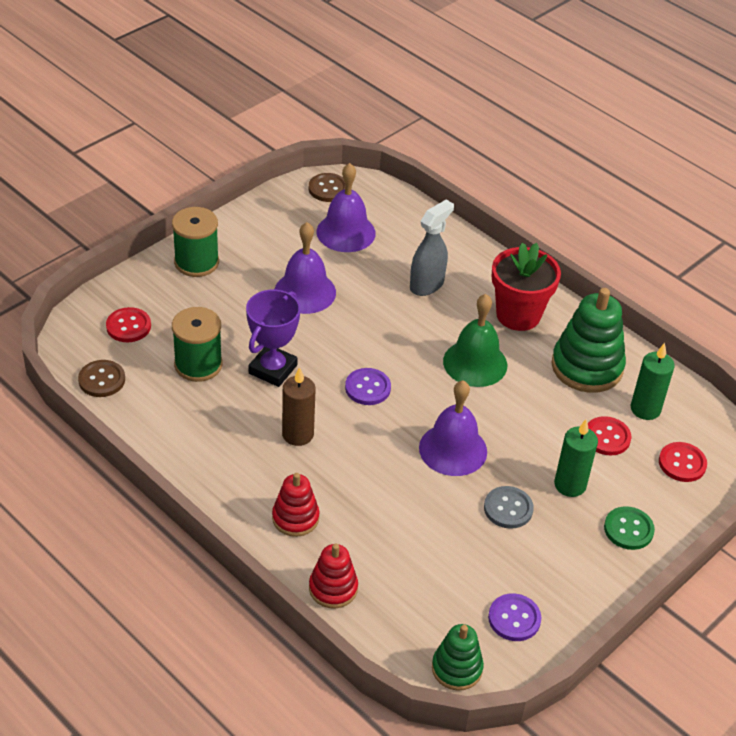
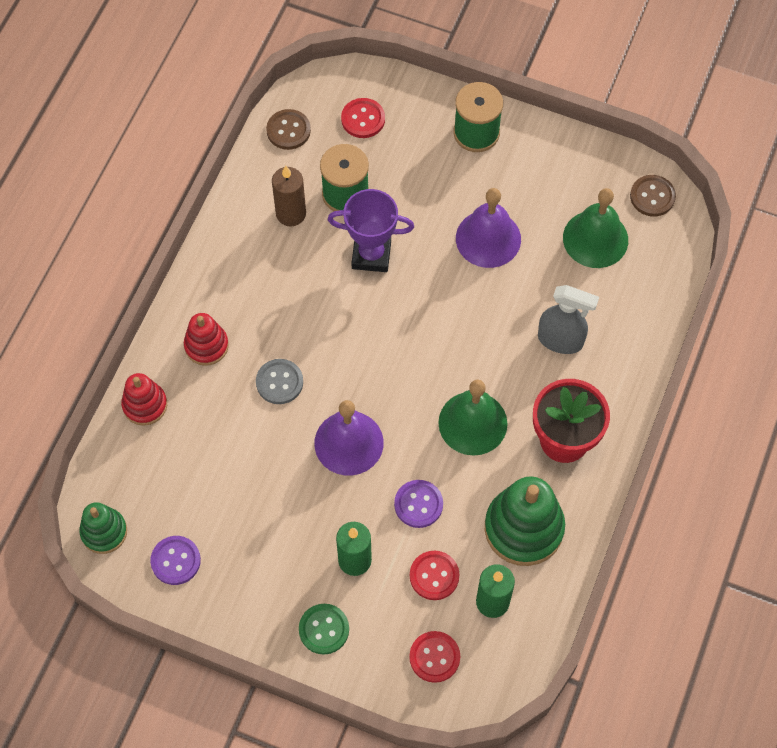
camera: 70 degrees right, 20 degrees up
(298, 434) = (302, 308): brown candle -> brown candle (291, 214)
(346, 232) = (595, 239): purple bell -> green bell
(367, 388) = (389, 342): purple button -> purple button (418, 504)
(508, 508) = (299, 515): grey button -> grey button (279, 382)

